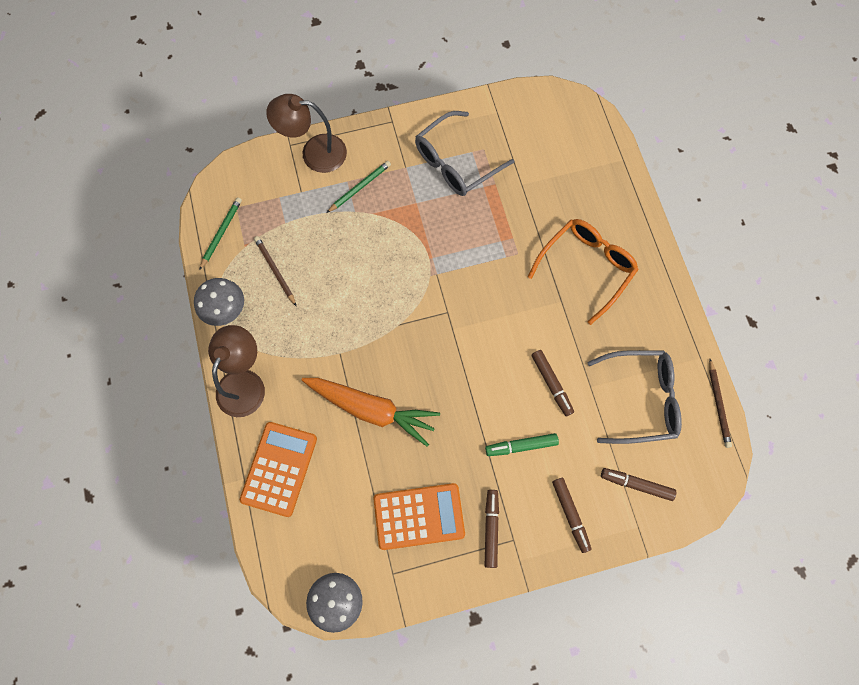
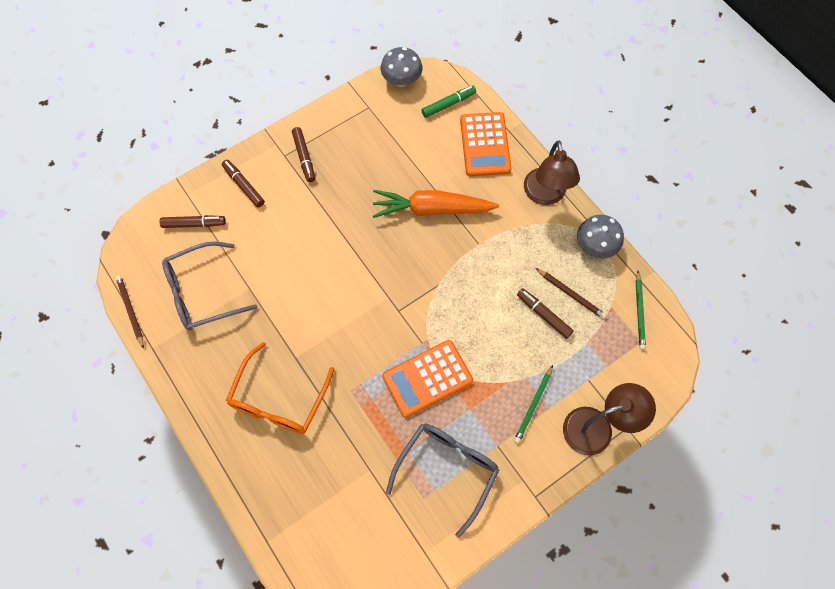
camera: 160 degrees right, 5 degrees down
(419, 516) = (363, 148): orange calculator -> orange calculator (427, 379)
(521, 446) = (297, 222): green marker -> green marker (448, 104)
(551, 384) = (285, 279): brown marker -> brown marker (543, 315)

